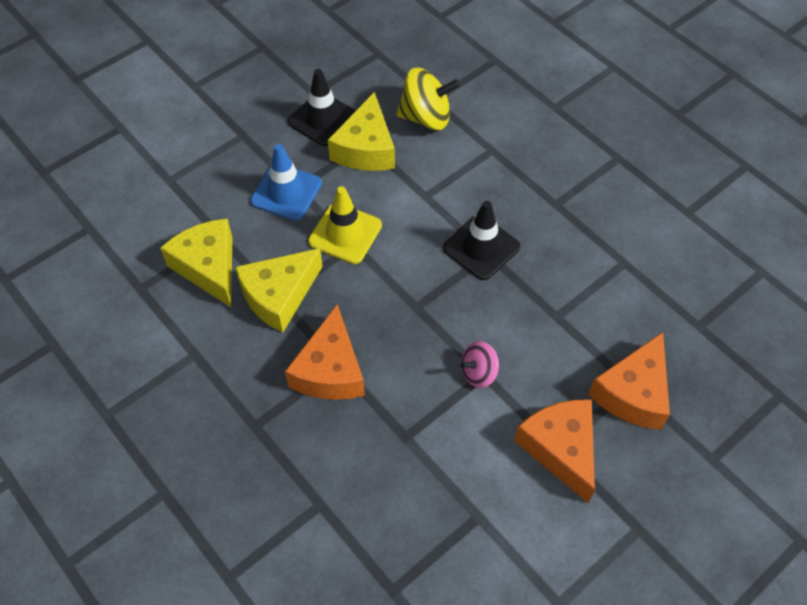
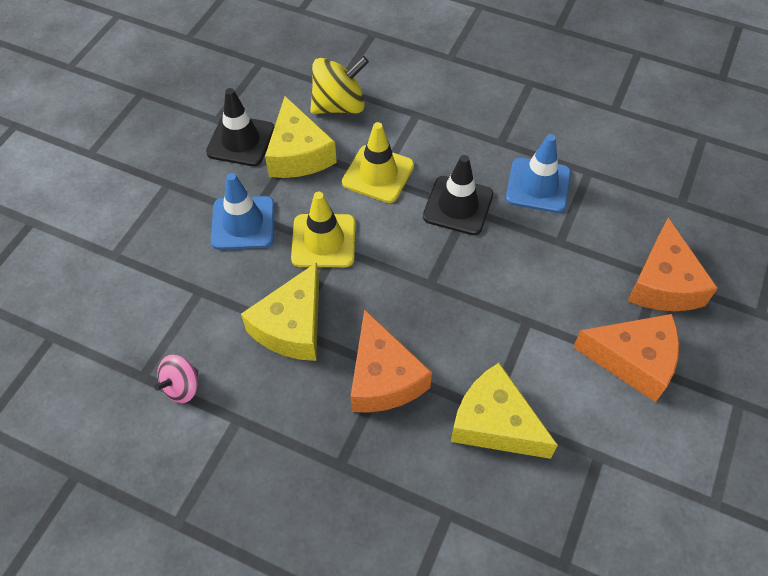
camera: 25 degrees left, 0 degrees up
(208, 267) = (204, 326): yellow cheese -> yellow cheese (494, 423)
(425, 192) = (378, 174): none -> yellow traffic cone
(478, 373) = (522, 321): pink spinning top -> pink spinning top (182, 387)
(560, 449) = (633, 360): orange cheese -> orange cheese turned 150 degrees clockwise
(567, 257) = (538, 185): none -> blue traffic cone

